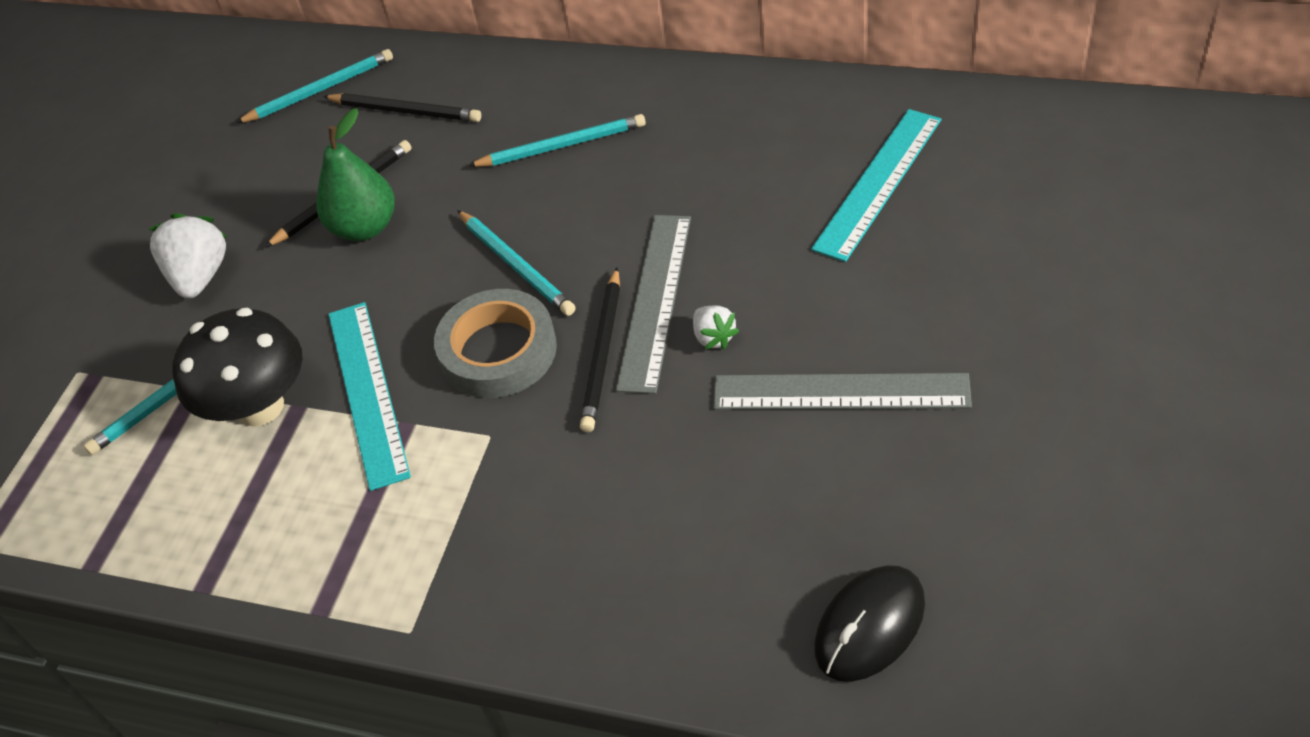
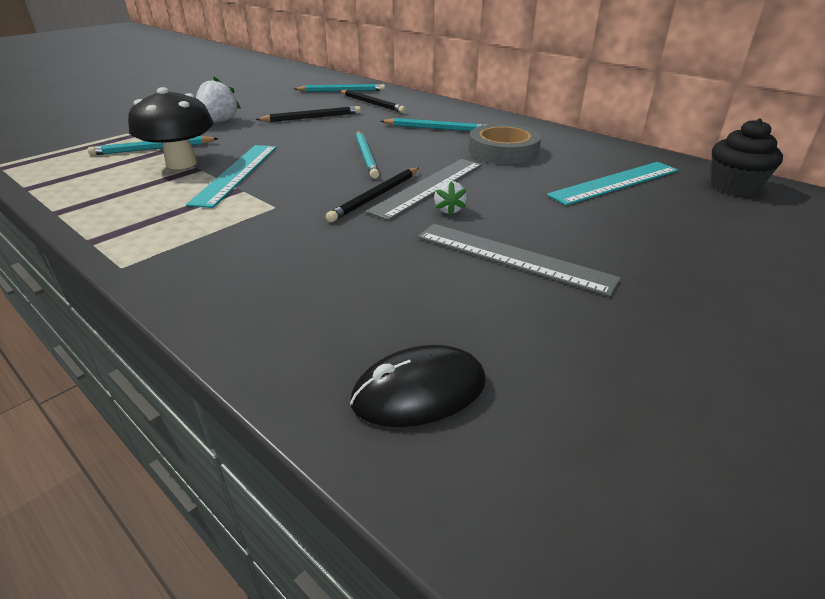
camera: 20 degrees right, 15 degrees down
(365, 228) = (309, 127): green pear -> none
(498, 351) = (320, 179): grey tape -> grey tape (503, 151)
(1018, 129) = (734, 187): none -> black cupcake

